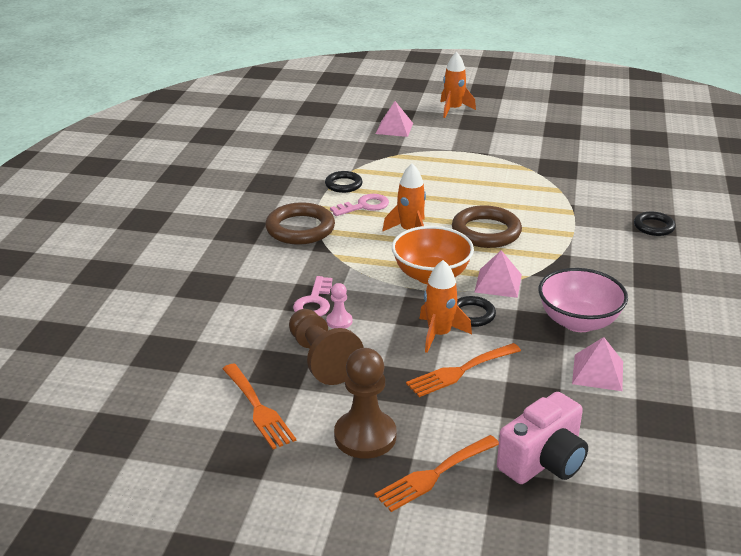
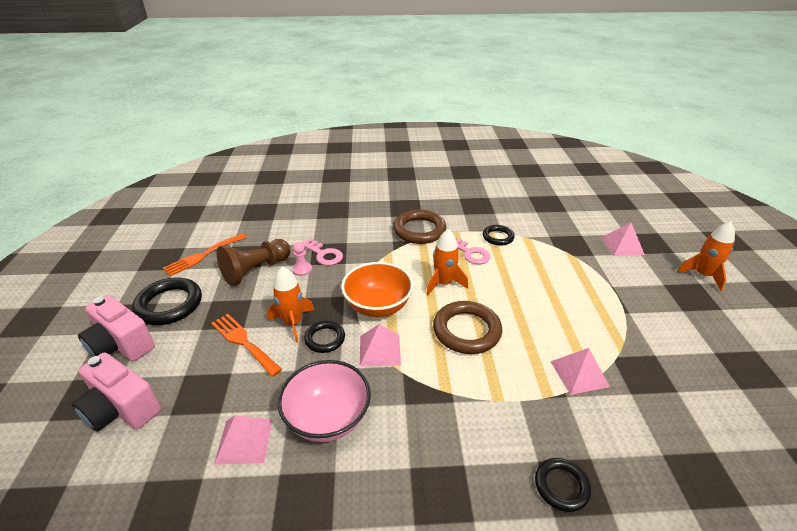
camera: 75 degrees right, 5 degrees up
(314, 302) = (324, 254): pink key -> pink key turned 135 degrees counterclockwise
(365, 436) = (169, 305): brown pawn -> black ring
(434, 475) = (121, 345): orange fork -> pink camera
(552, 193) = (579, 374): none -> pink pyramid

